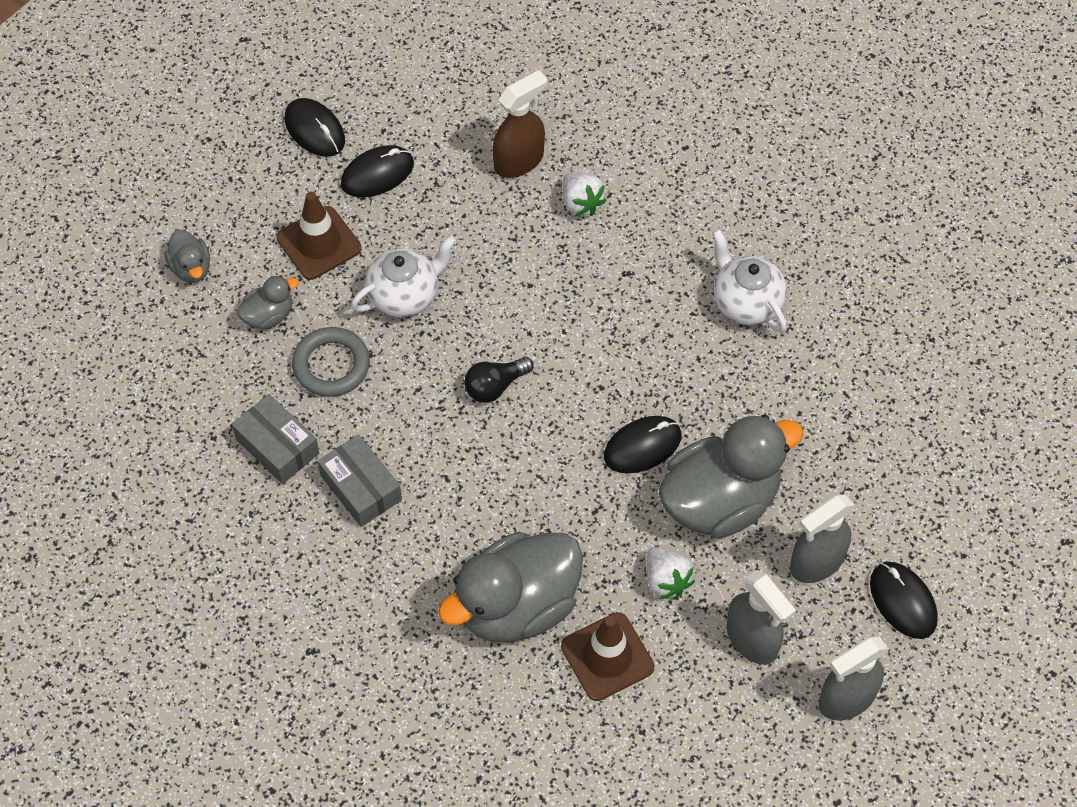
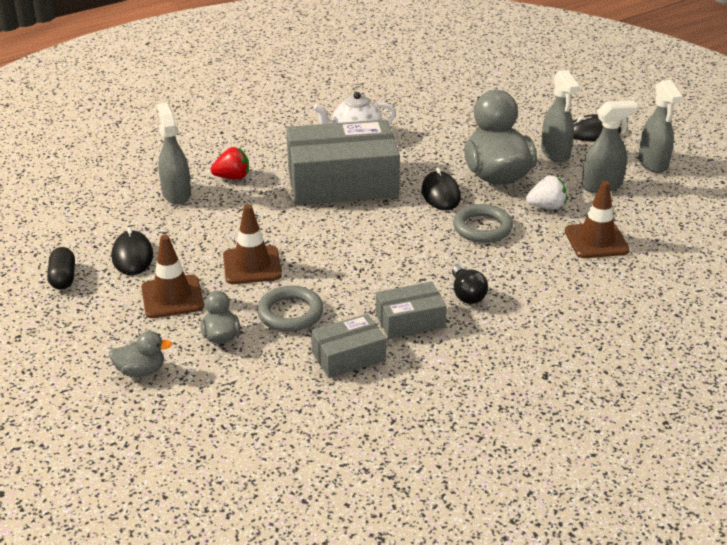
camera: 70 degrees left, 25 degrees down
(315, 130) = (63, 278): black mouse -> black capsule
(405, 295) = (252, 265): white teapot -> brown traffic cone
(495, 386) = (358, 242): black light bulb -> black light bulb (467, 294)
(516, 606) = (543, 269): grey duck -> none
(519, 161) = (176, 194): brown spray bottle -> grey spray bottle
(581, 203) = (232, 177): white strawberry -> red strawberry
(582, 515) = (482, 228): none -> grey ring
(623, 325) = (342, 182): none -> grey box

